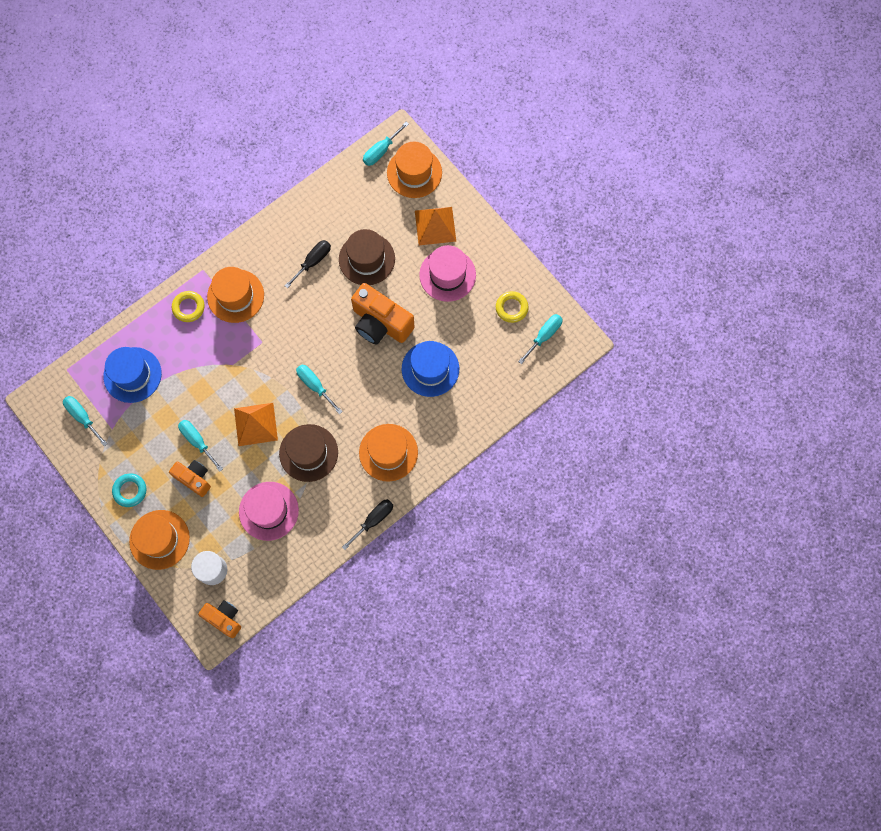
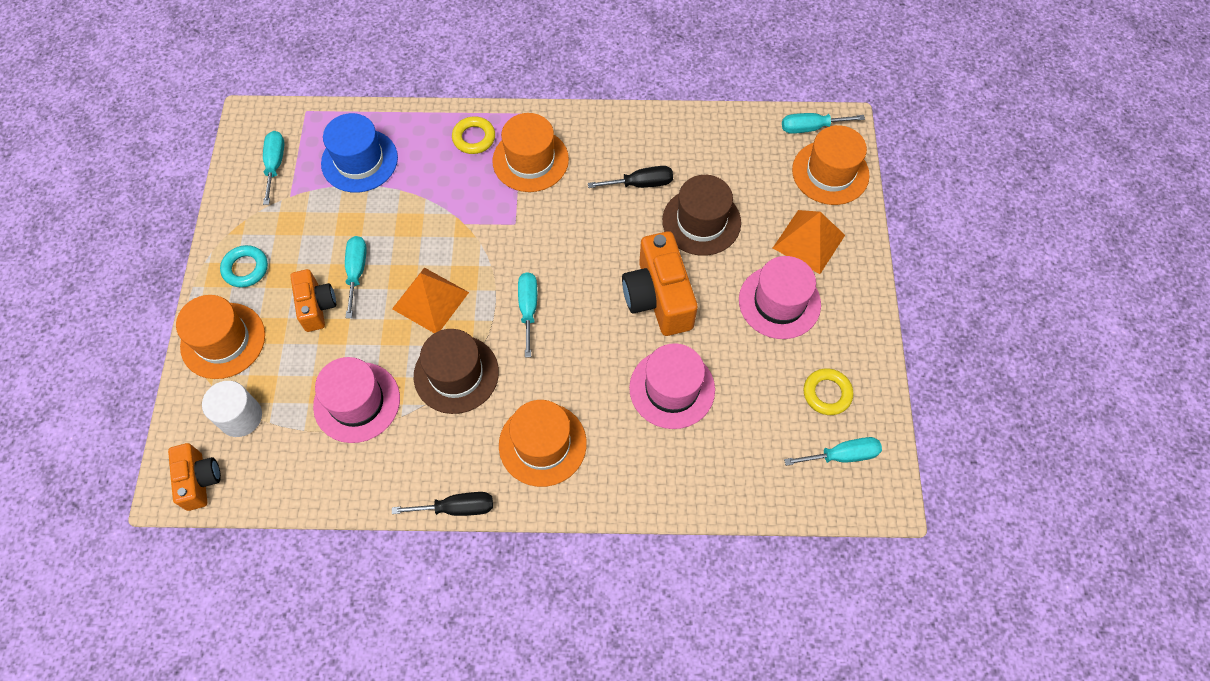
camera: 40 degrees right, 10 degrees down
(430, 369) = (672, 388): blue hat -> pink hat

